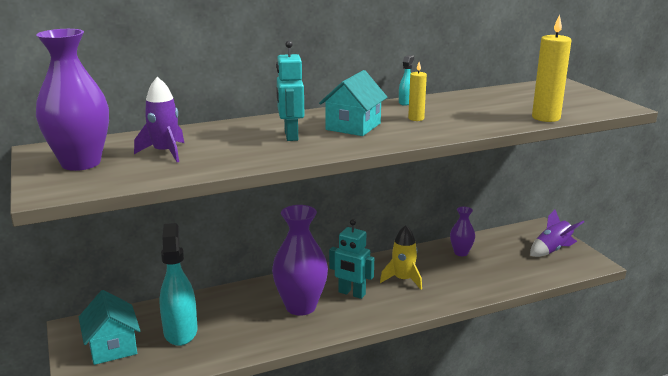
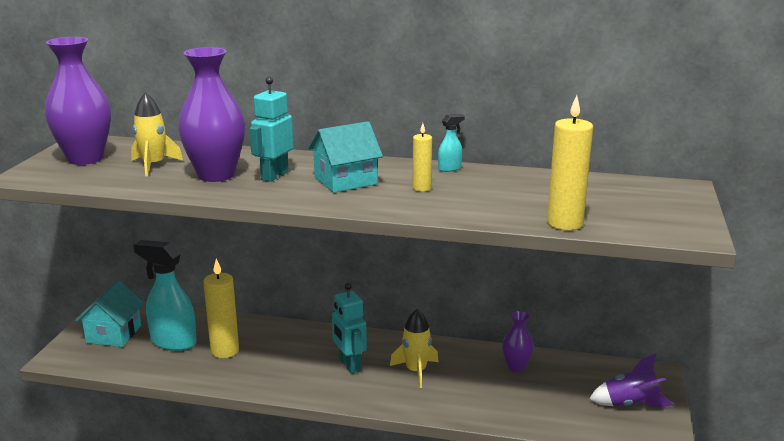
camera: 35 degrees right, 0 degrees up
(165, 152) = (154, 165): purple rocket -> yellow rocket
(180, 331) = (173, 342): turquoise spray bottle -> turquoise spray bottle turned 90 degrees counterclockwise
(238, 321) = (225, 351): none -> yellow candle
(300, 306) = (289, 359): purple vase -> purple vase (216, 175)

